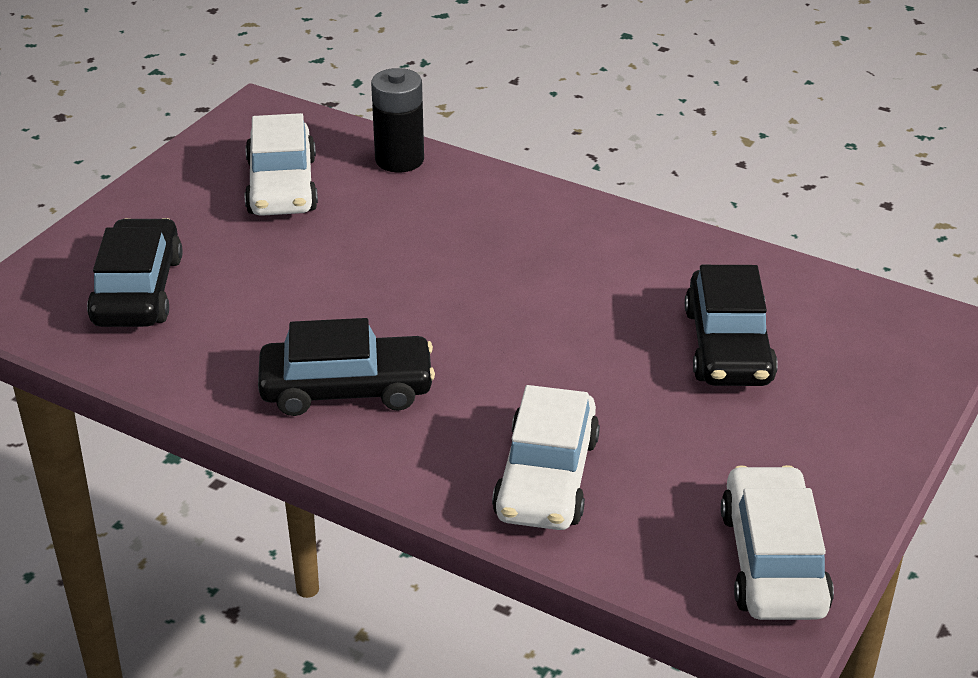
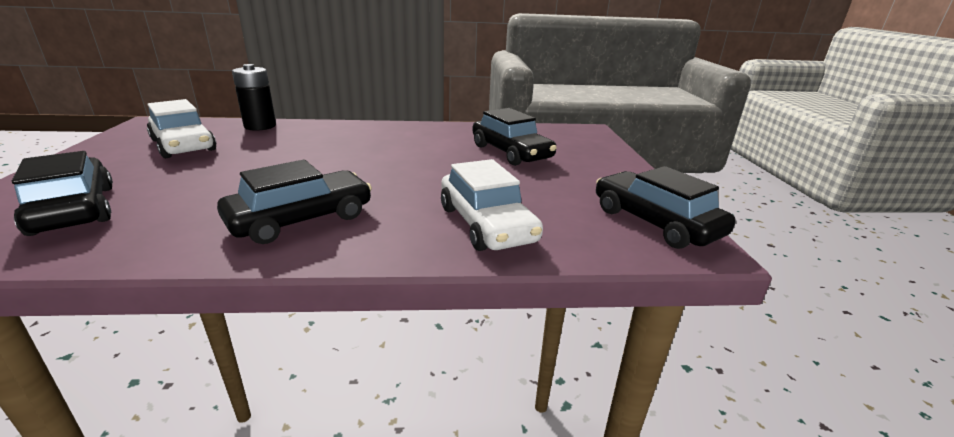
camera: 35 degrees left, 10 degrees down
(773, 561) = (655, 222): white car -> black car

